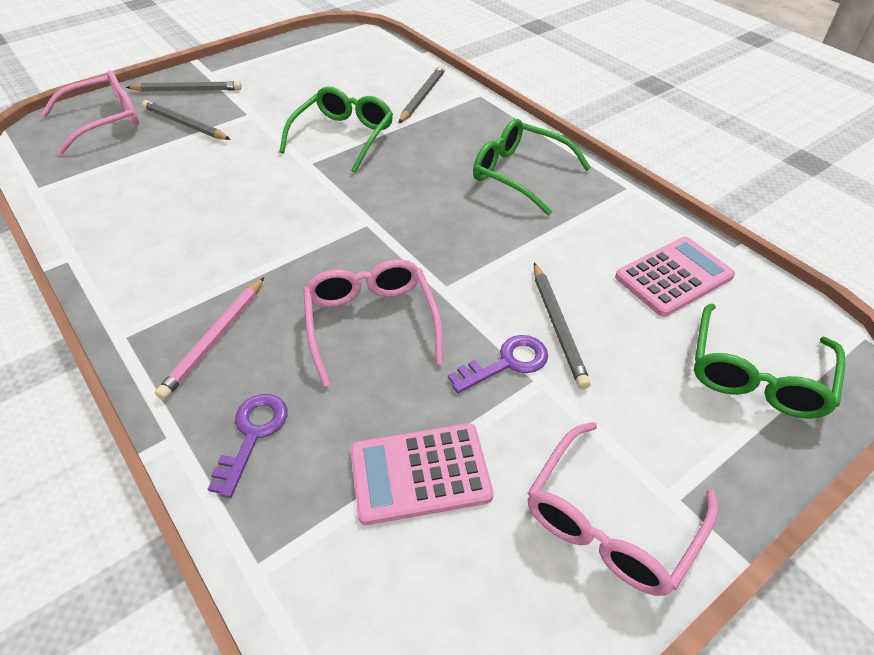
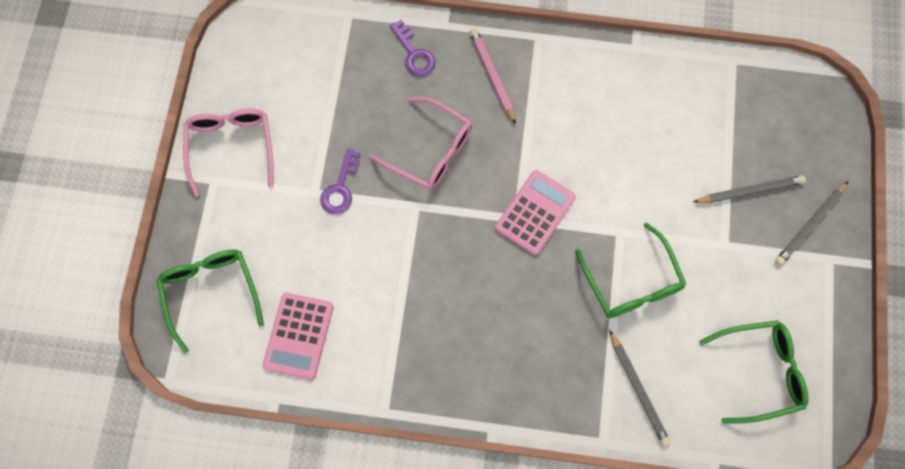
camera: 135 degrees right, 25 degrees up
(104, 120) = (804, 143): pink glasses -> none
(420, 473) = (327, 100): pink calculator -> pink calculator (535, 212)
(520, 174) = (471, 355): green glasses -> green glasses (759, 371)
(558, 326) = (334, 235): grey pencil -> none

